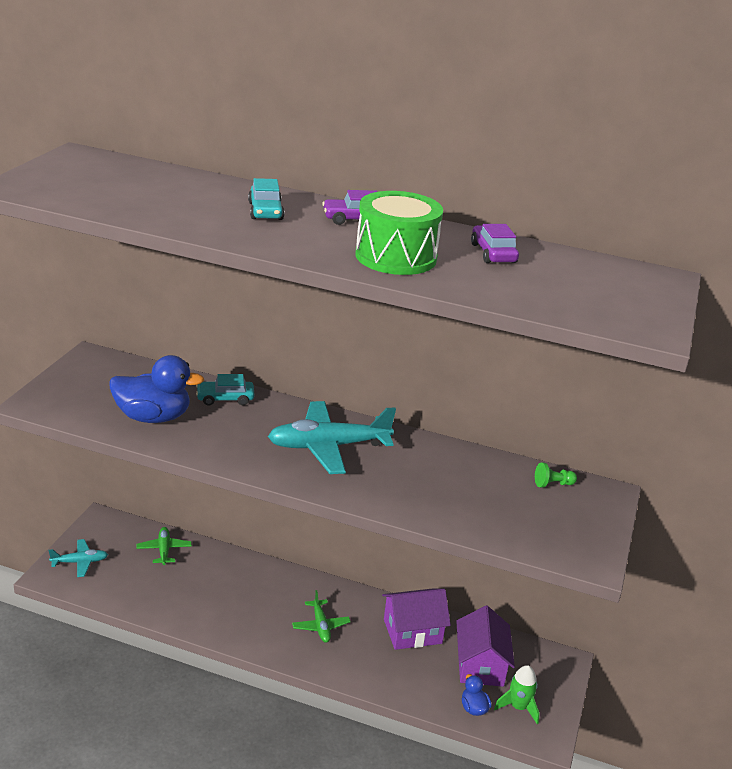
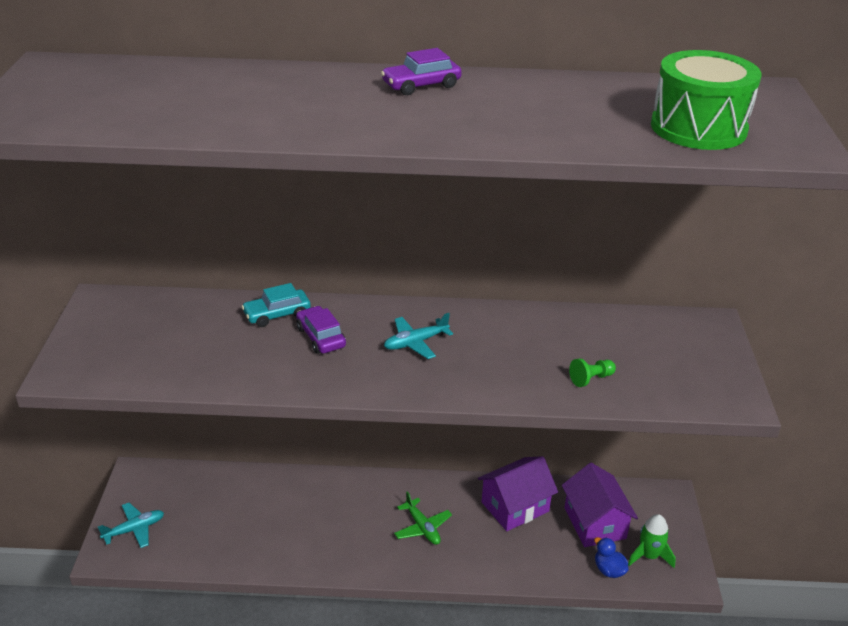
camera: 15 degrees left, 5 degrees up
(153, 417) = (209, 356): blue duck -> none
(164, 550) = (221, 490): green plane -> none
(265, 211) = (317, 95): turquoise car -> none
(328, 446) = (415, 343): turquoise plane -> turquoise plane, size x0.52
(396, 257) = (496, 121): green drum -> green drum (698, 128)
(493, 253) = (589, 96): purple car -> purple car (321, 337)
(553, 484) = (656, 327): green pawn -> green pawn (591, 379)

